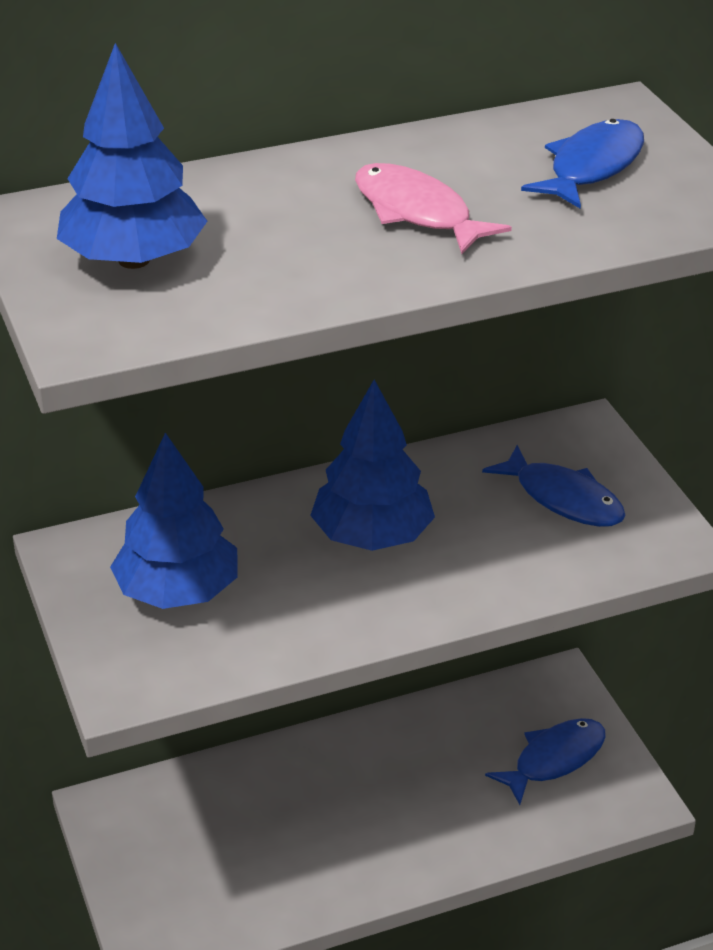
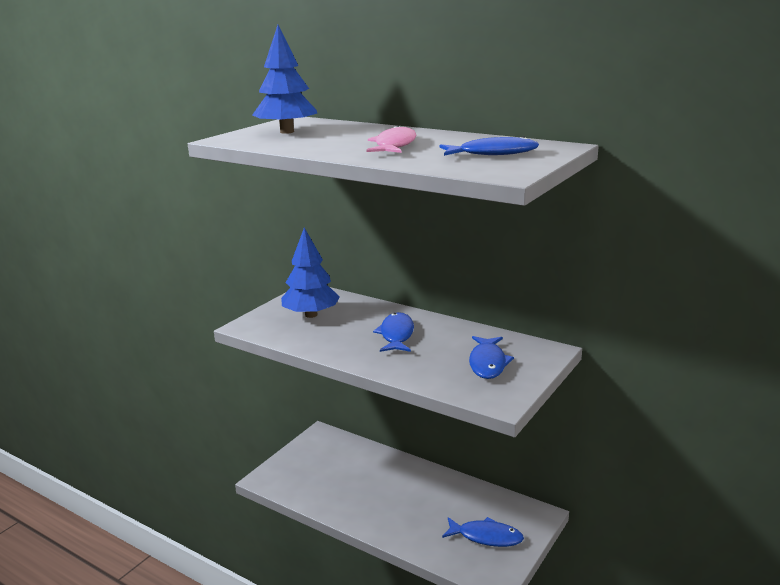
camera: 55 degrees right, 15 degrees down
(372, 536) = (396, 335): blue tree -> blue fish

